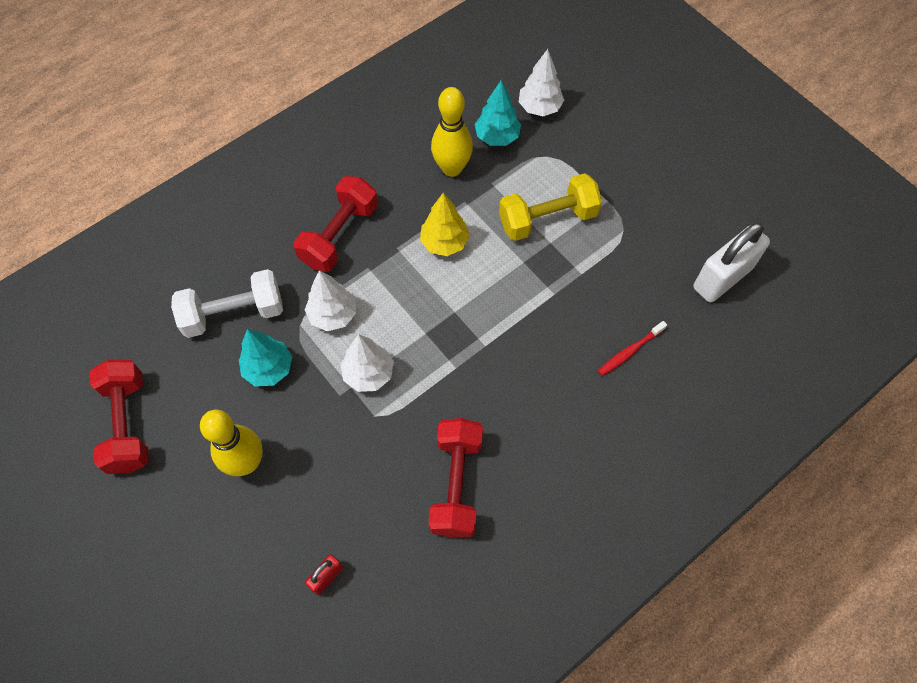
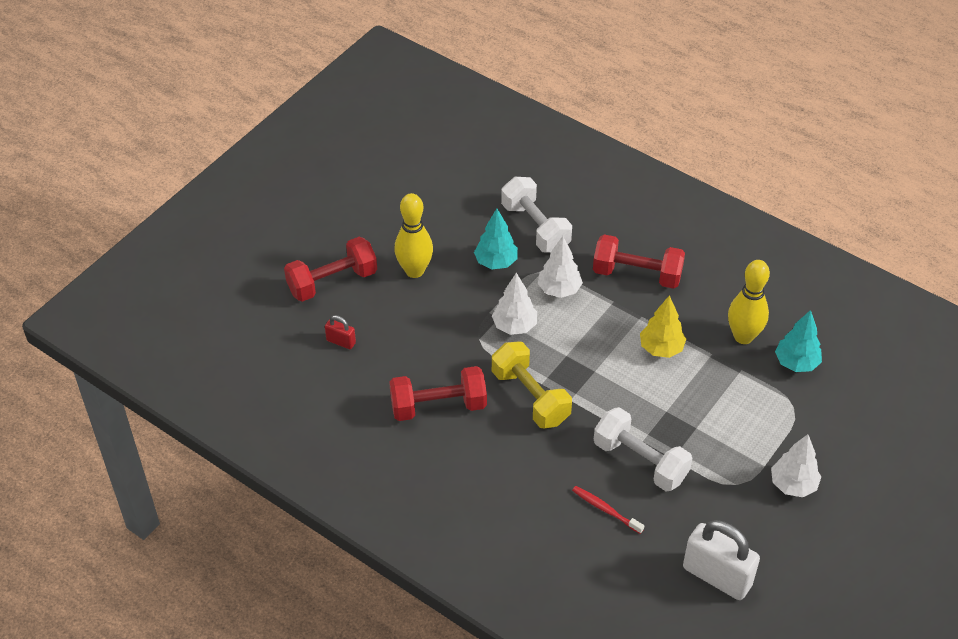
camera: 75 degrees right, 15 degrees down
(128, 424) = (422, 194): red dumbbell -> red dumbbell (332, 282)
(539, 108) = (849, 390): white tree -> white tree (793, 485)
(547, 219) = (721, 420): yellow dumbbell -> yellow dumbbell (530, 397)
(578, 303) = (640, 461): none -> white dumbbell

